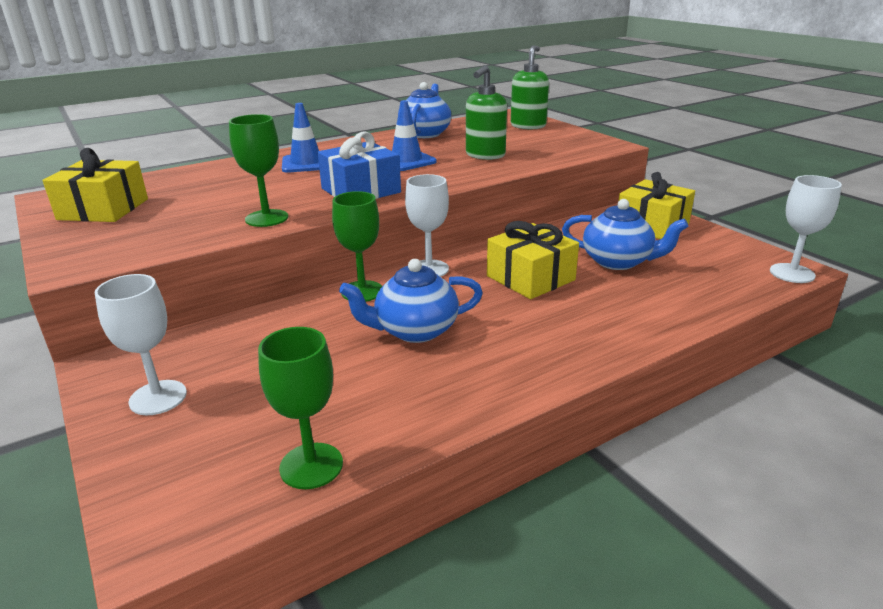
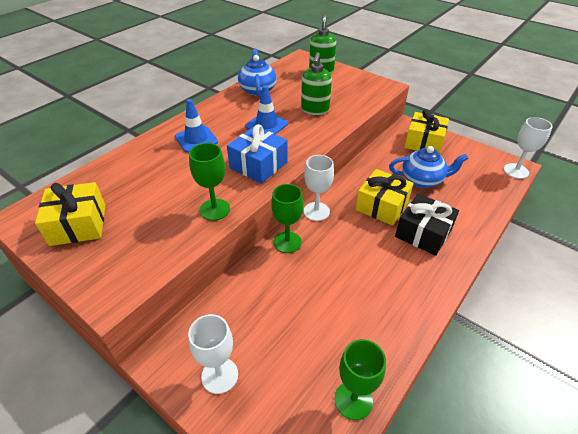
camera: 20 degrees left, 15 degrees up
(415, 330) = (342, 270): blue teapot -> none
(573, 315) = (423, 233): none -> black gift

